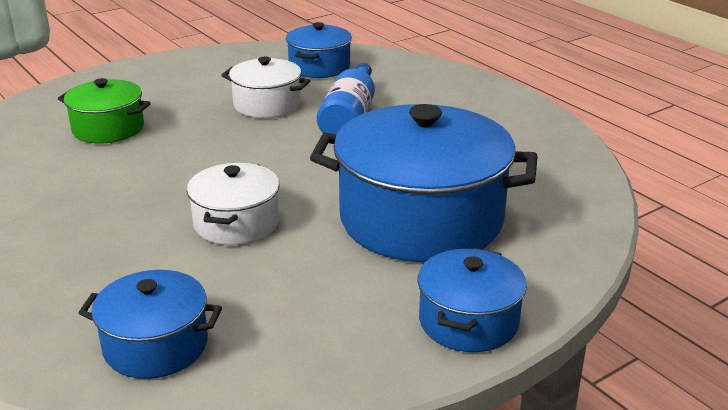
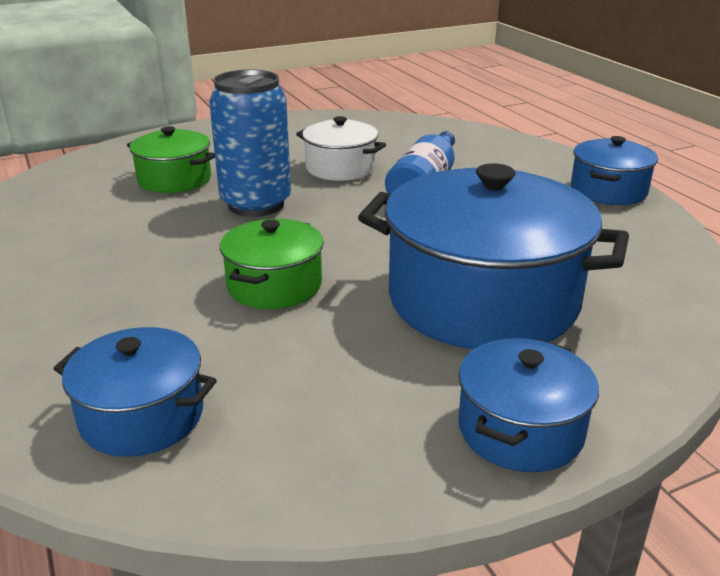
camera: 10 degrees right, 0 degrees up
(196, 148) = (256, 204): none -> blue can
(236, 223) = (274, 285): white pot -> green pot
(319, 67) = (403, 136): blue pot -> blue pot (608, 190)

